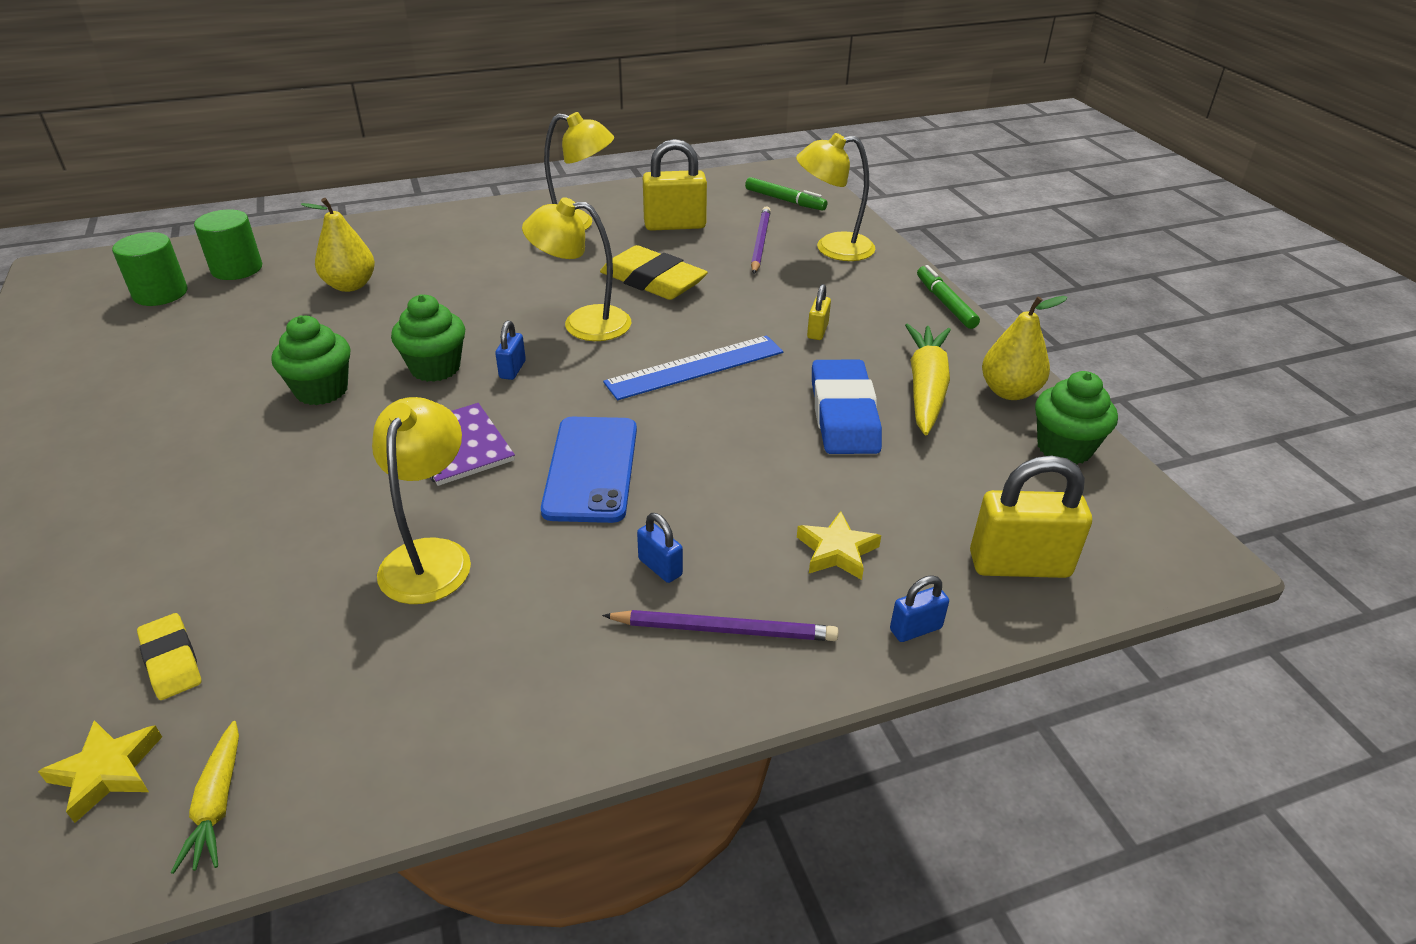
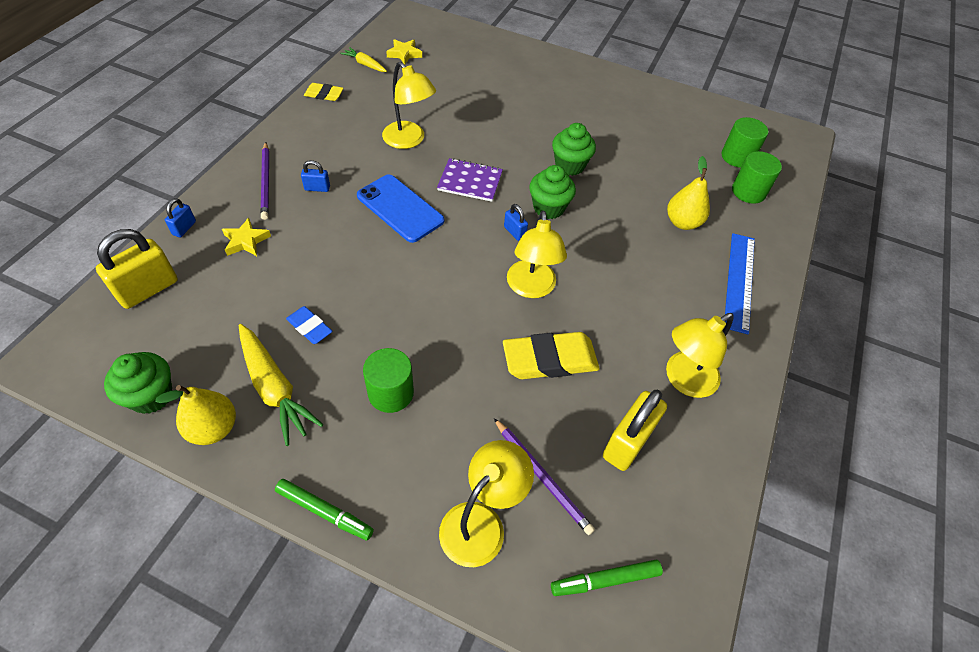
camera: 130 degrees right, 15 degrees up
(171, 660) = (435, 75): yellow eraser -> yellow eraser (324, 94)
(583, 323) = (531, 288): yellow lamp -> yellow lamp turned 135 degrees clockwise
(695, 367) = (428, 302): blue ruler -> blue ruler (739, 281)
(725, 630) = (266, 182): purple pencil -> purple pencil turned 60 degrees counterclockwise
(817, 331) = (391, 393): yellow padlock -> green cylinder
(844, 414) = (309, 327): blue eraser -> blue eraser, size x0.54

